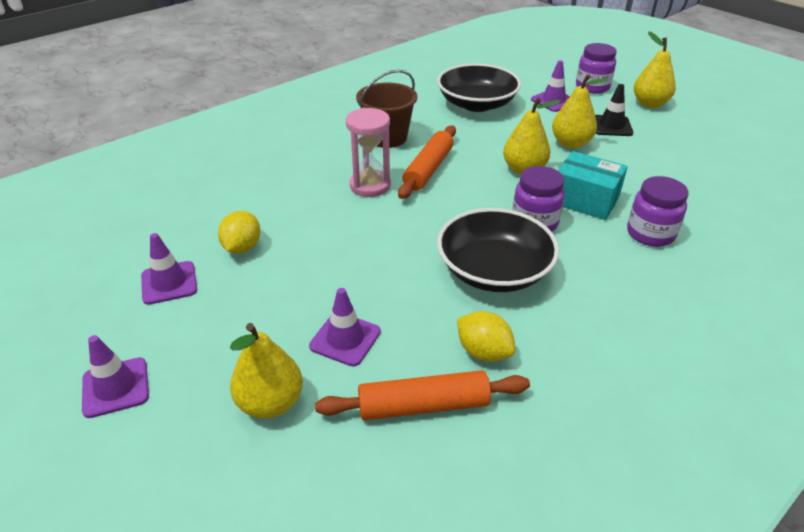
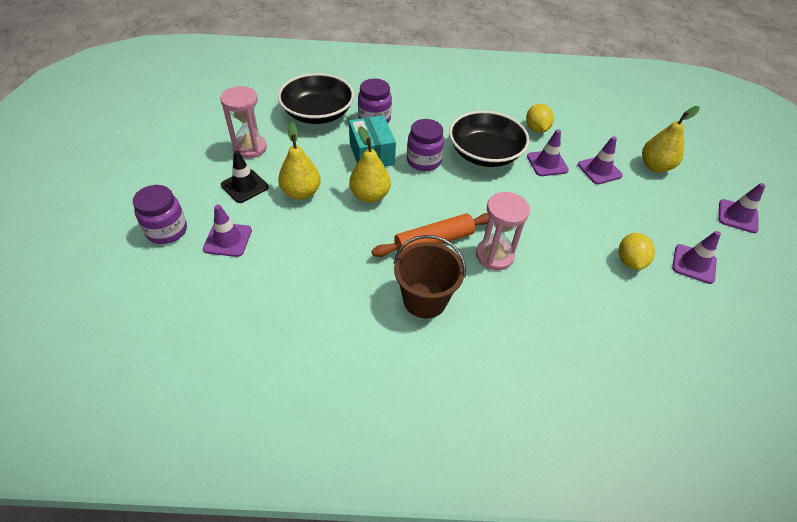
camera: 140 degrees left, 10 degrees up
(242, 247) = (630, 261): yellow lemon -> yellow lemon turned 45 degrees counterclockwise
(416, 305) = (547, 163): none -> purple traffic cone
(423, 405) = (584, 129): orange rolling pin -> none
(477, 104) = (291, 285): black bowl -> black bowl (317, 113)
(649, 104) = (173, 183): yellow pear -> none
(669, 147) = (250, 148): none -> pink hourglass

